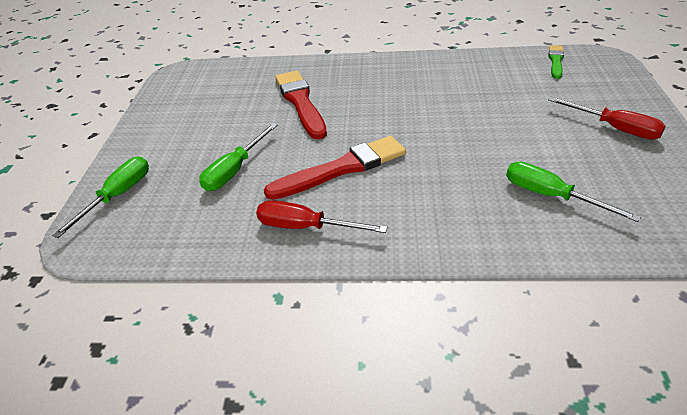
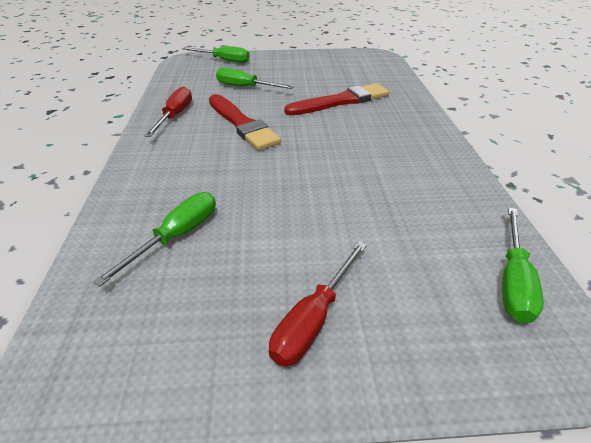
camera: 80 degrees right, 0 degrees up
(556, 61) = (513, 280): green brush -> green screwdriver

